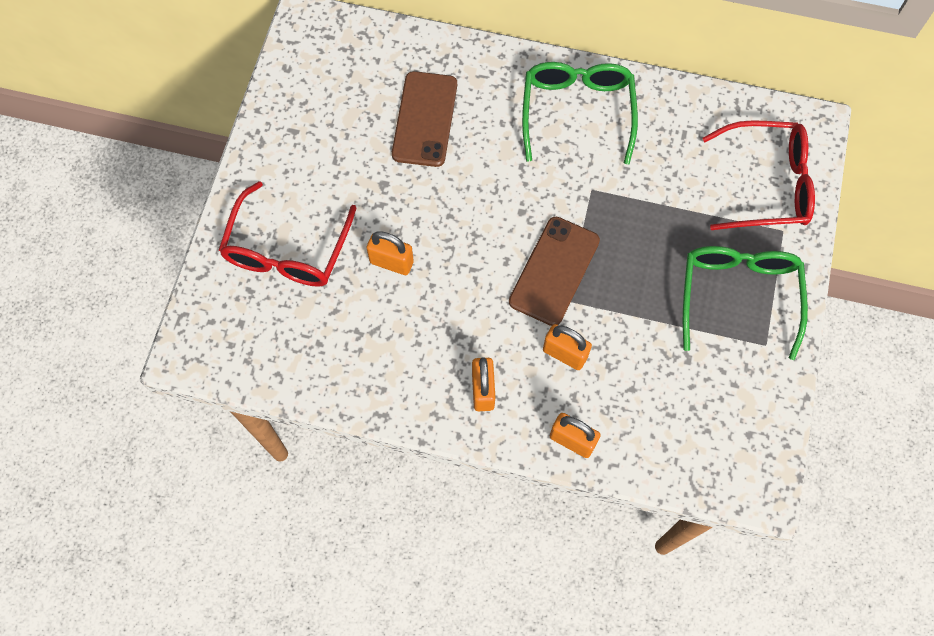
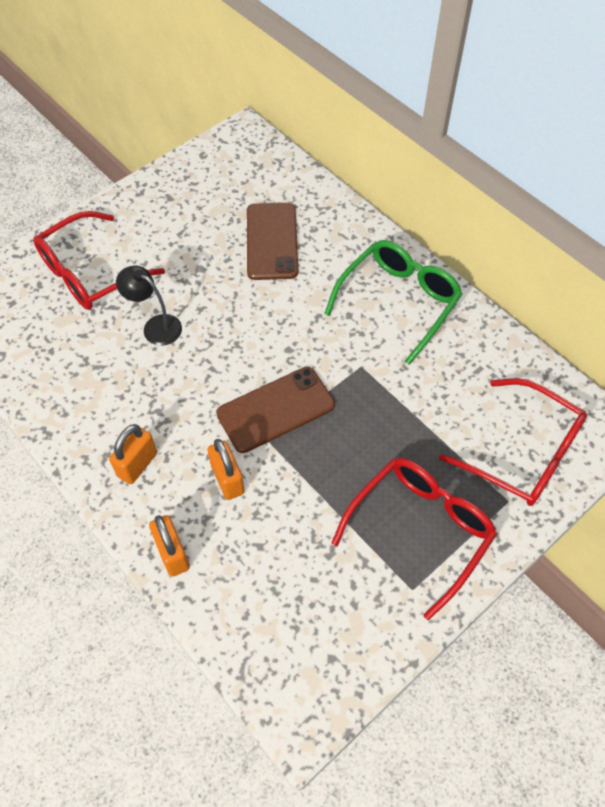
camera: 35 degrees right, 10 degrees down
(391, 262) = (155, 326): orange padlock -> black lamp
(425, 119) = (272, 241): brown phone -> brown phone turned 45 degrees counterclockwise
(738, 295) = (420, 529): green glasses -> red glasses

